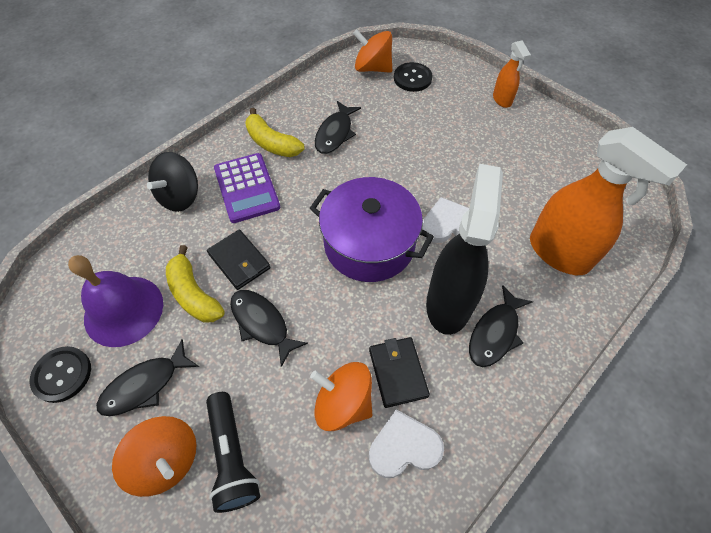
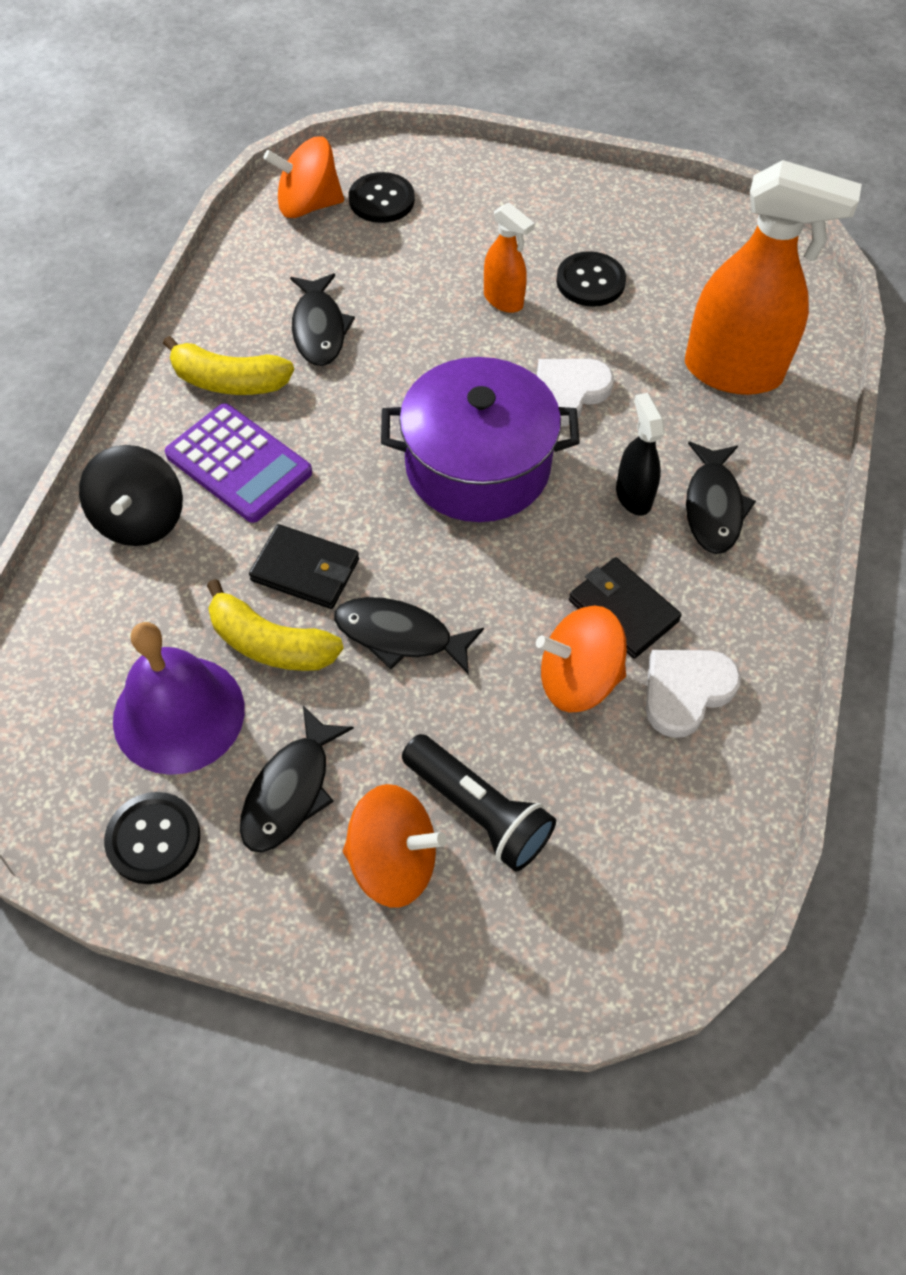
camera: 30 degrees left, 0 degrees up
(449, 303) = (633, 496): black spray bottle -> black spray bottle, size x0.49
(502, 100) = (534, 186): orange spray bottle -> orange spray bottle (503, 300)
(502, 164) = (590, 281): none -> black button

